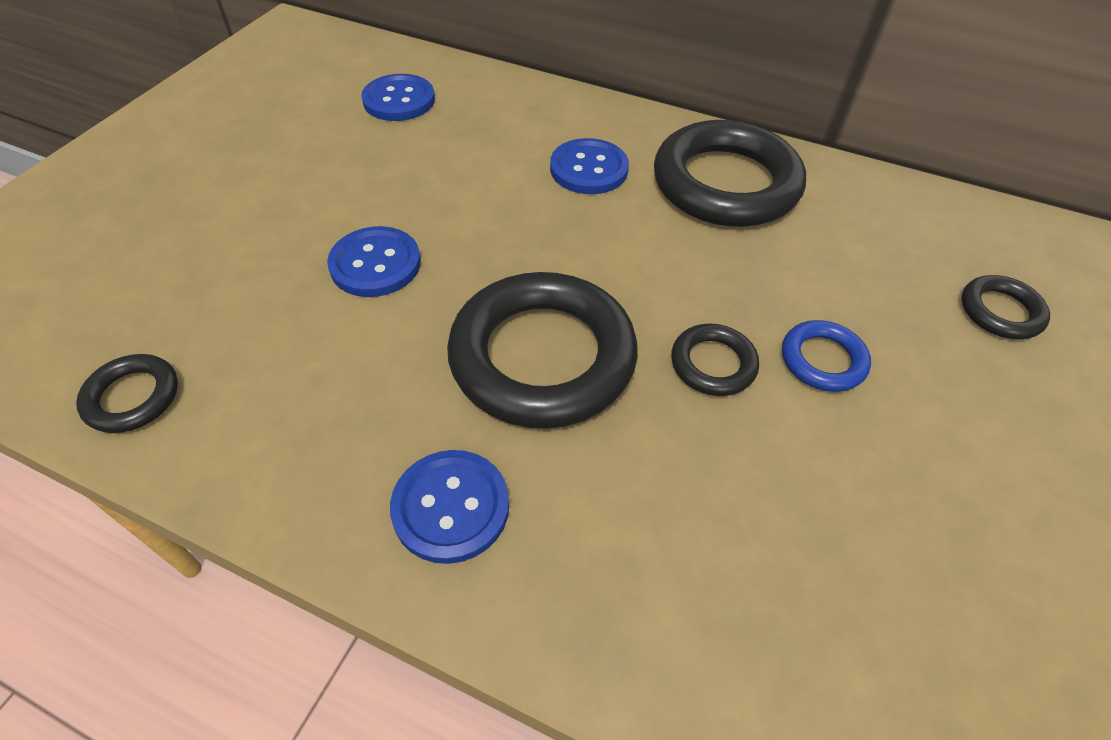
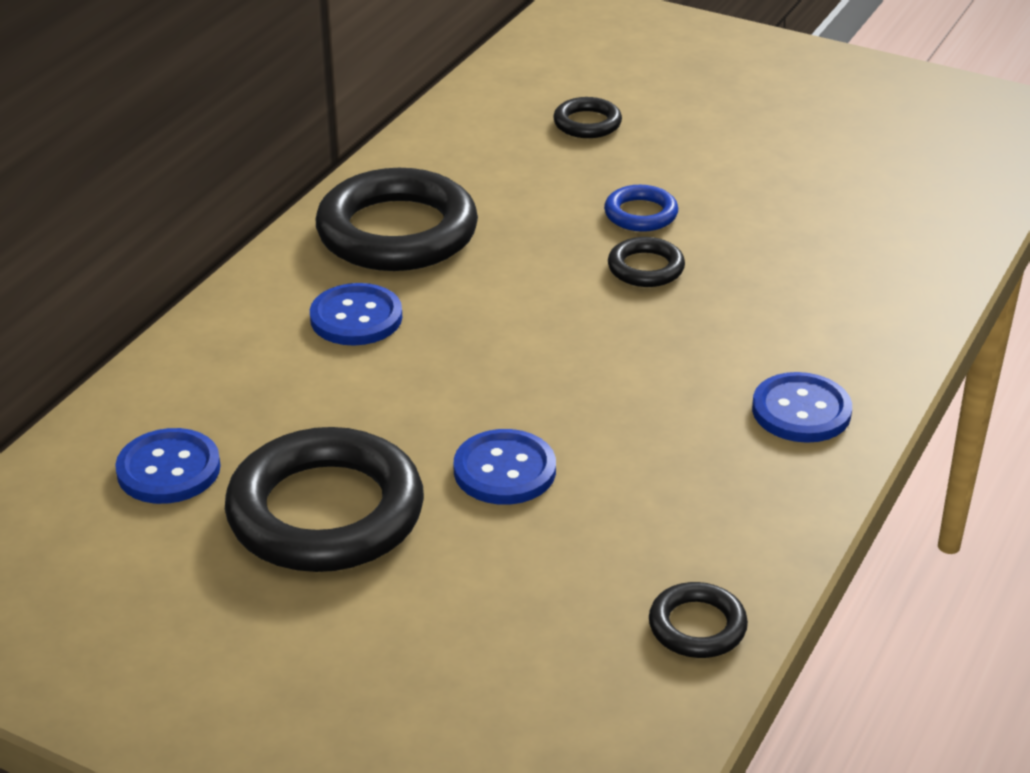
camera: 85 degrees left, 15 degrees down
(542, 357) = (638, 359): black ring -> black ring (325, 512)

